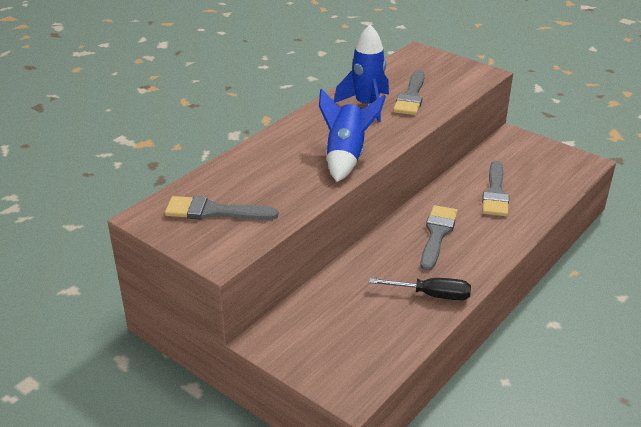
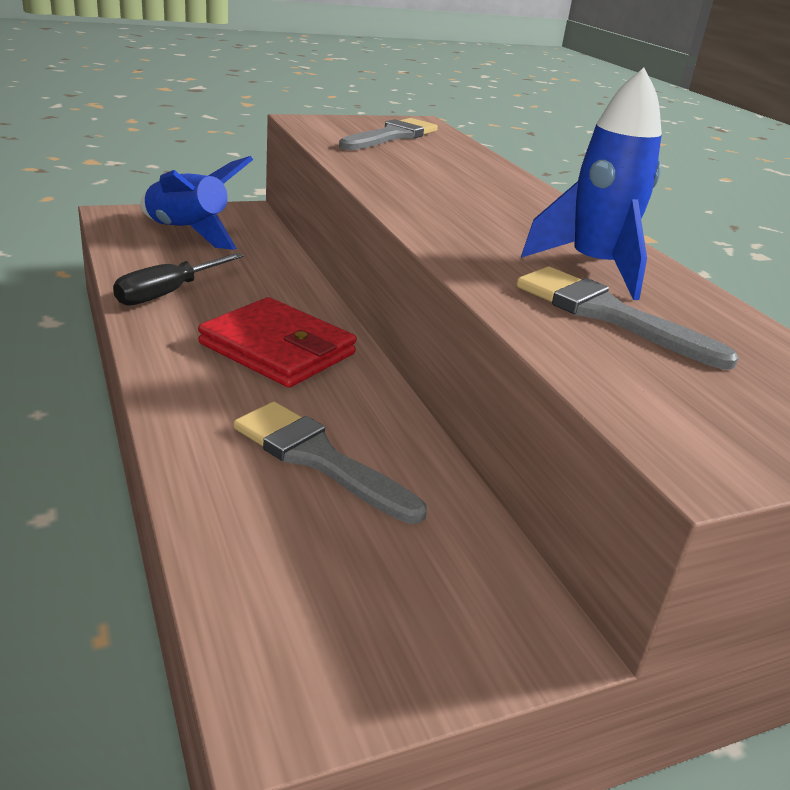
camera: 115 degrees right, 5 degrees down
(346, 156) = (431, 206): blue rocket -> blue rocket (188, 233)
(437, 234) = (277, 349): grey brush -> red wallet

